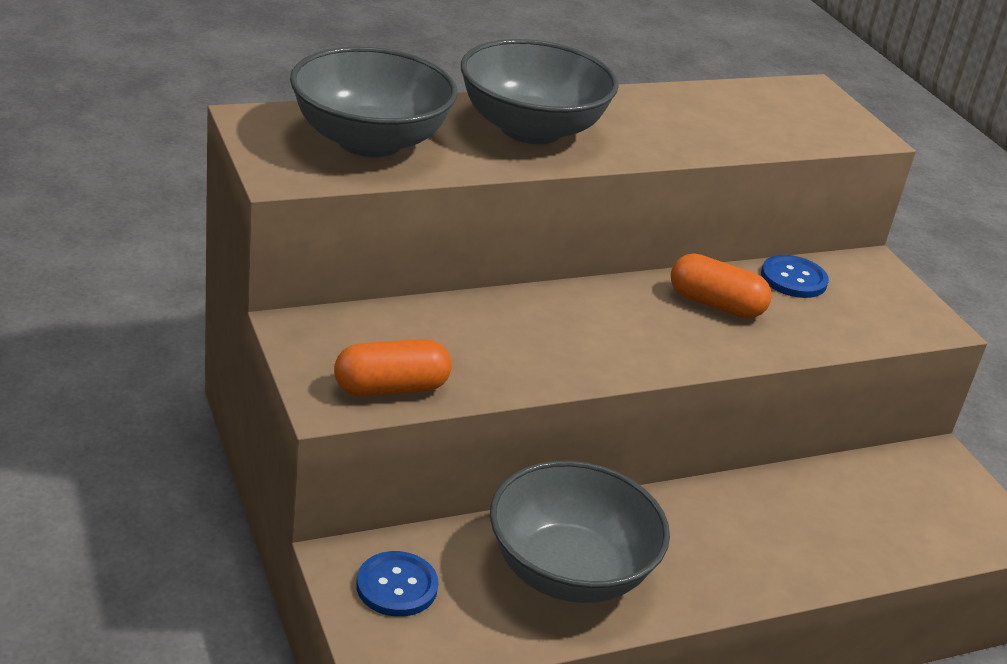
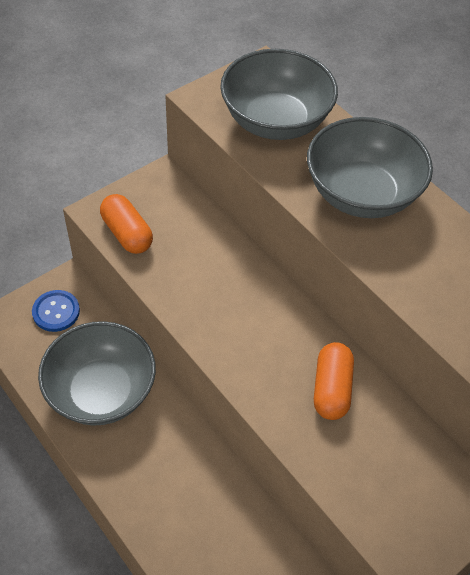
camera: 75 degrees right, 20 degrees up
(793, 279) = (408, 440): blue button -> none

